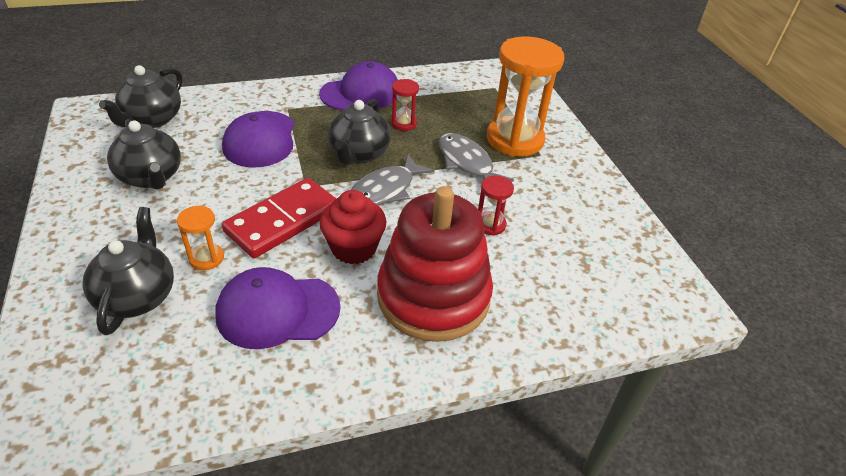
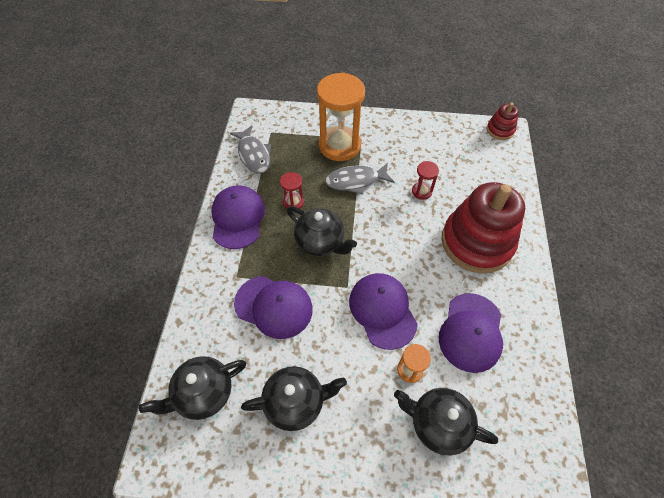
camera: 65 degrees left, 15 degrees up
(152, 119) = (203, 393): black teapot -> black teapot turned 105 degrees clockwise
(283, 220) = (382, 310): red domino -> purple cap
(353, 248) = (423, 273): red cupcake -> none
(385, 190) = (369, 237): grey fish -> grey fish (254, 155)
(684, 296) = (500, 130): none -> red stacking toy

